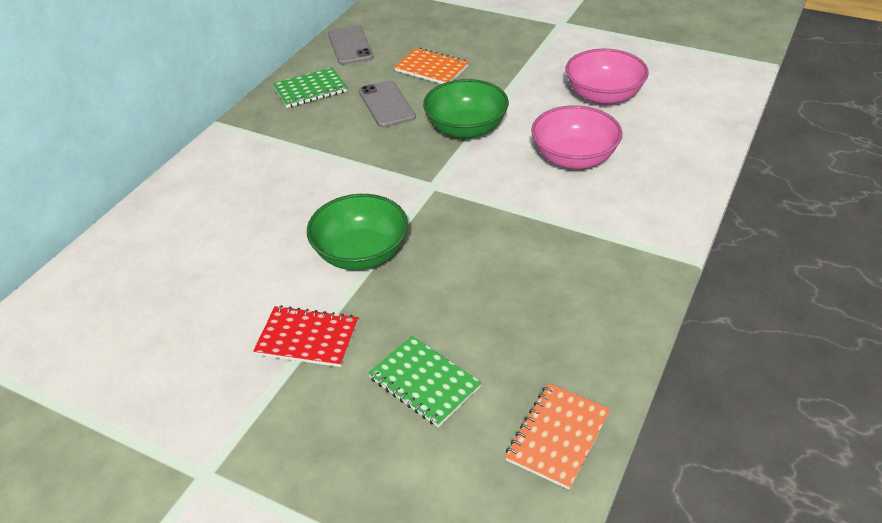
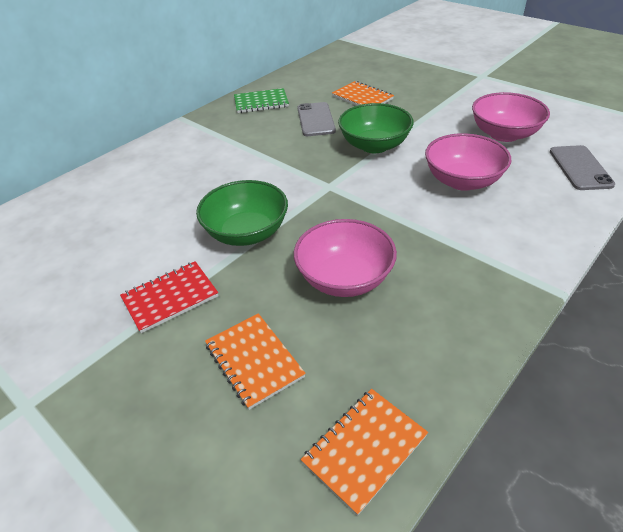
camera: 15 degrees right, 0 degrees up
(307, 338) = (170, 297): red notebook -> red notebook turned 60 degrees counterclockwise
(350, 46) = (304, 75): grey phone -> grey phone (580, 168)
(424, 382) = (254, 361): green notebook -> orange notebook
(485, 284) = (344, 278): none -> pink bowl

